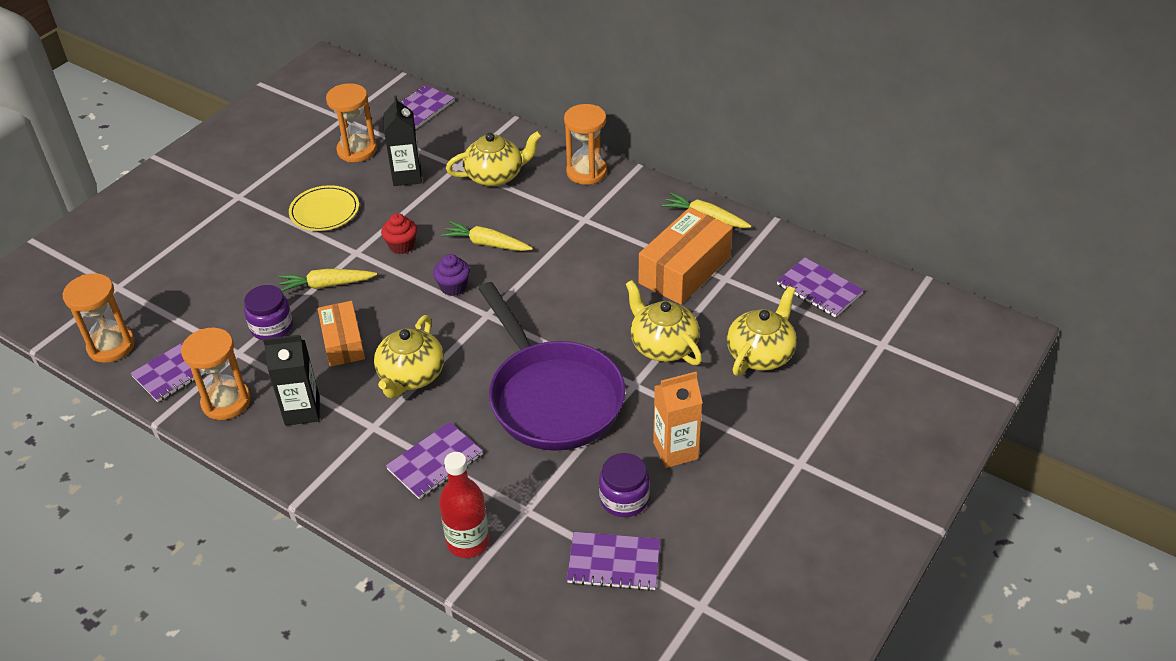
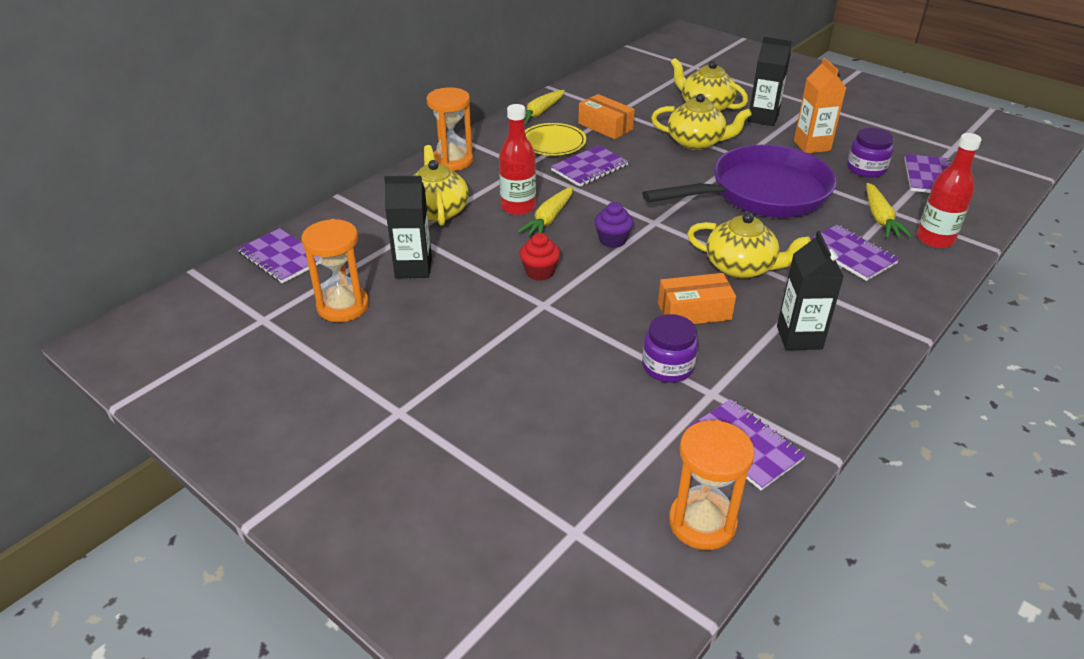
camera: 85 degrees left, 5 degrees down
(226, 402) = (794, 397): orange hourglass -> none
(324, 211) = (459, 330): yellow plate -> yellow plate (553, 143)
(326, 285) = (598, 325): yellow carrot -> yellow carrot (880, 218)
(506, 223) = (518, 207): none -> red bottle
(662, 345) = (696, 142): yellow teapot -> yellow teapot turned 135 degrees counterclockwise
(684, 270) = (605, 126): orange box -> orange box, size x0.64
(741, 407) = (763, 118): none -> black carton
(819, 289) = (635, 80): purple notebook -> purple notebook (589, 168)

